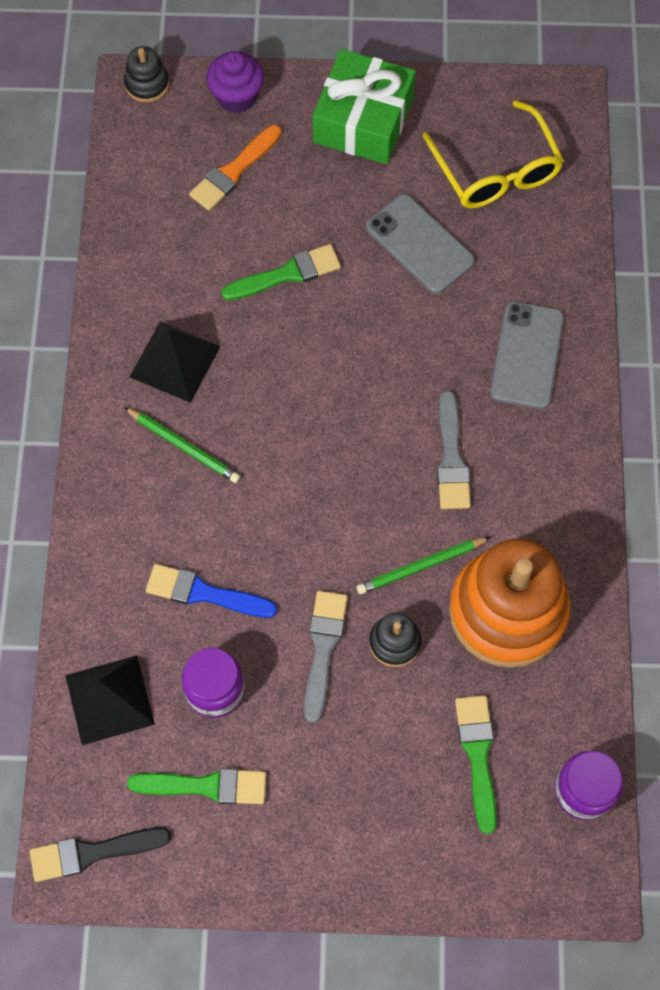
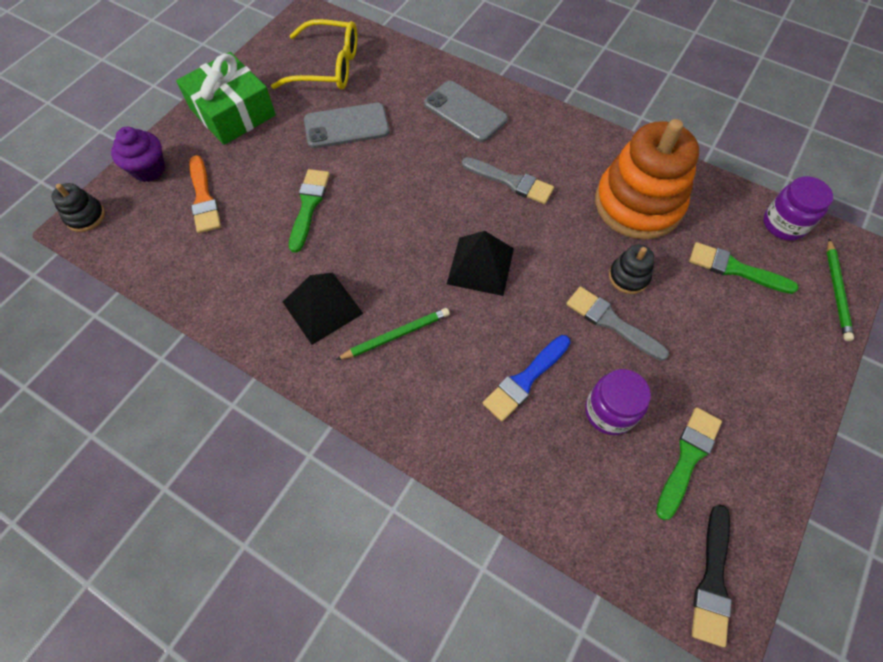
camera: 60 degrees left, 5 degrees down
(109, 700) = (580, 497): black pyramid -> black pyramid (480, 266)
(421, 566) = (580, 235): green pencil -> green pencil (836, 291)

